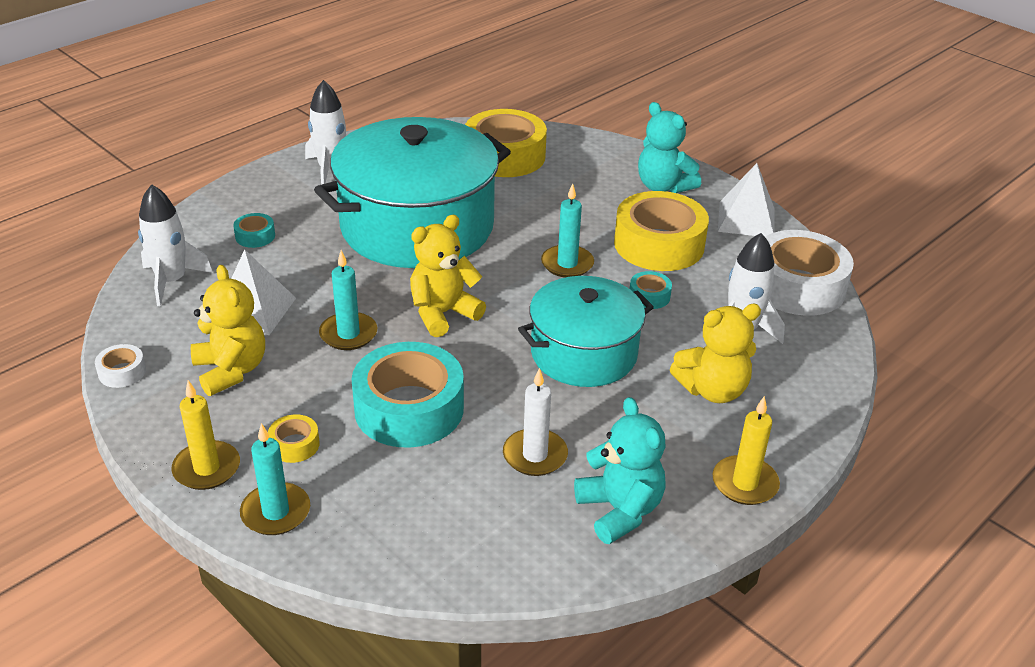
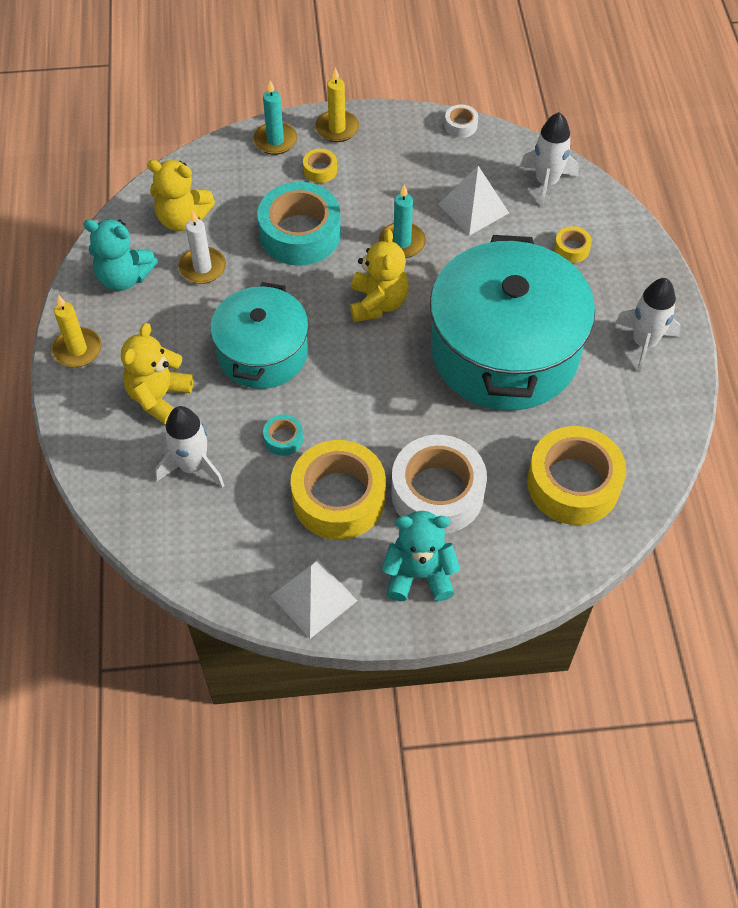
camera: 130 degrees right, 20 degrees up
(231, 370) = (416, 172): yellow teddy bear -> yellow teddy bear (183, 219)
(255, 236) = (571, 249): turquoise tape -> yellow tape
(567, 264) = (369, 415): turquoise candle -> none
(797, 286) = (199, 551): white tape -> white tape (437, 492)

